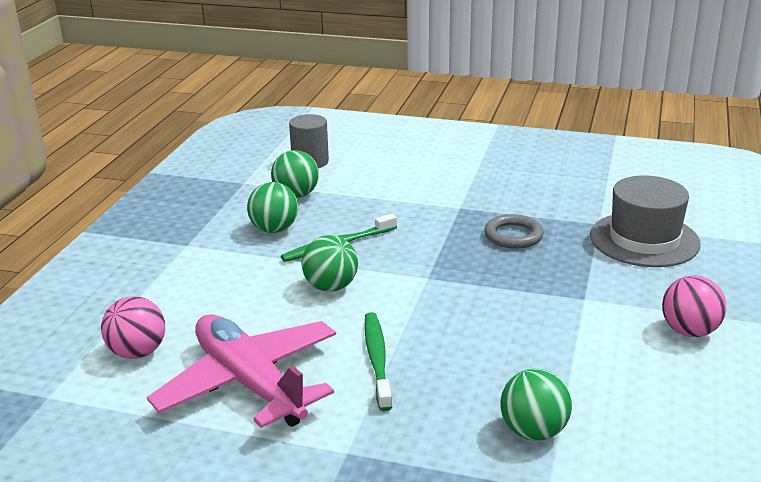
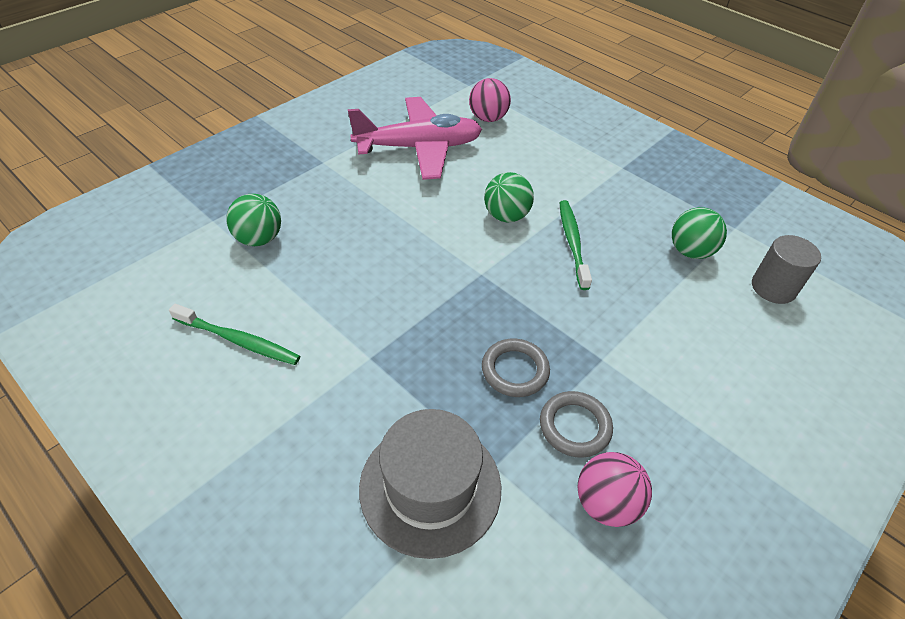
camera: 115 degrees right, 20 degrees up
(274, 229) = (623, 217): green ball -> none
(377, 359) = (395, 204): green toothbrush -> green toothbrush (238, 340)
(531, 205) = (575, 426): none -> grey ring
(689, 331) = (262, 400): pink ball -> pink ball (606, 503)

